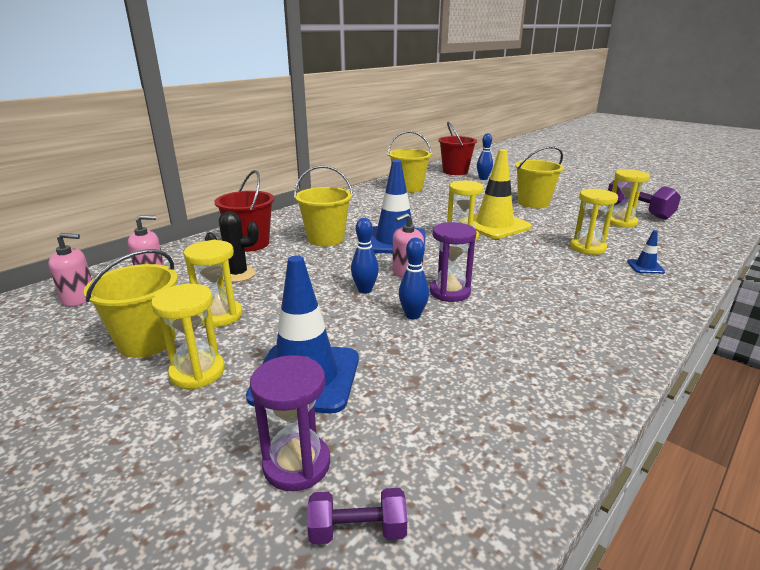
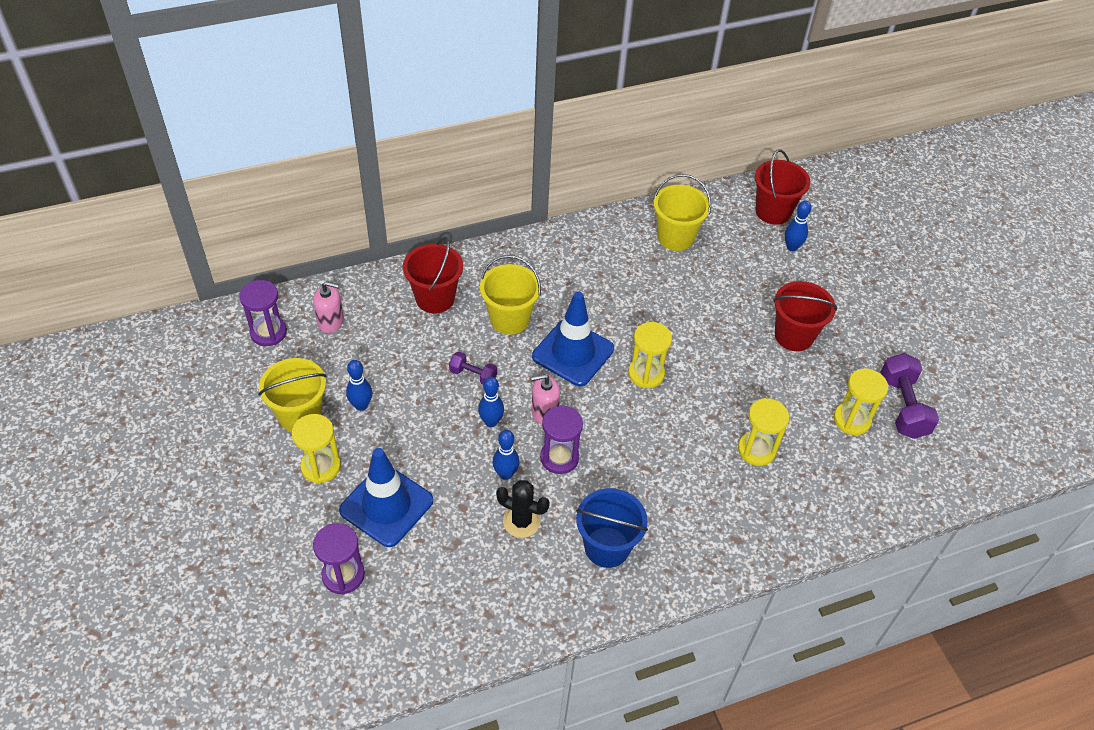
camera: 25 degrees right, 25 degrees up
(79, 298) = (268, 332): pink soap dispenser -> purple hourglass
(219, 316) = (361, 405): yellow hourglass -> blue bowling pin
(237, 274) = (400, 349): black cactus -> black cactus (521, 521)
(357, 530) = (350, 632): purple dumbbell -> purple dumbbell (473, 375)
(494, 225) = (701, 365): yellow traffic cone -> none
(533, 203) = (794, 336): yellow bucket -> red bucket
(561, 330) = (607, 547): none -> blue bucket
(645, 267) = (779, 505): blue traffic cone -> none

